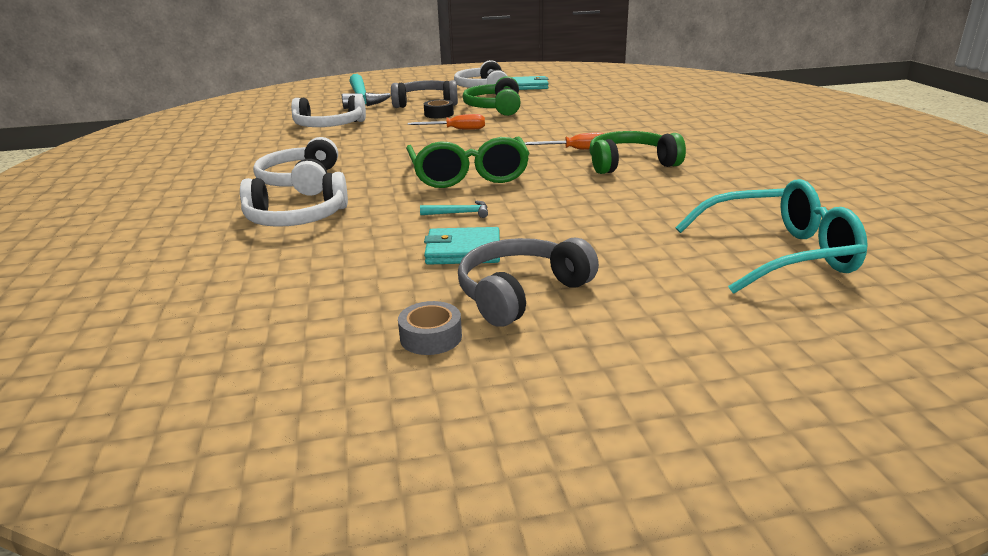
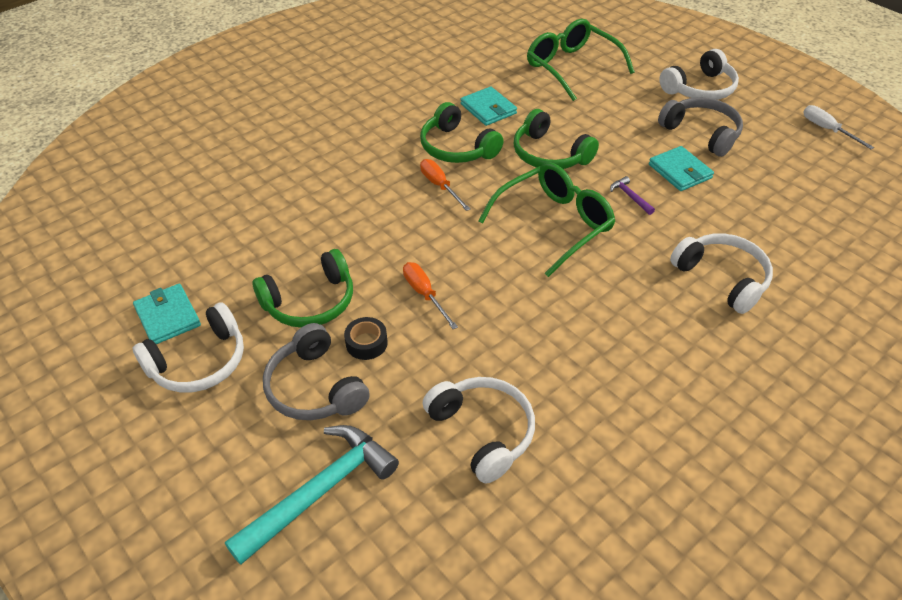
camera: 120 degrees left, 20 degrees up
(301, 181) = (660, 328): white headphones -> white headphones (700, 89)
(395, 422) = (827, 129): none -> white screwdriver
(431, 337) = (770, 145): grey tape -> none
(459, 213) = (630, 196): turquoise hammer -> purple hammer
(520, 293) = (701, 133): grey headphones -> grey headphones turned 150 degrees counterclockwise
(576, 196) = (549, 154): none -> green headphones
(695, 187) = (488, 109): none -> turquoise wallet
(779, 254) = (571, 67): turquoise glasses -> green glasses

